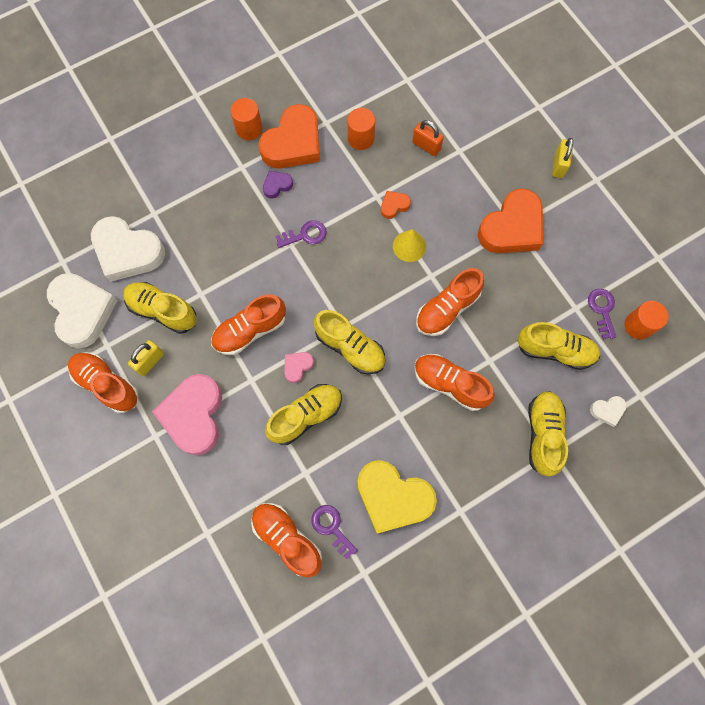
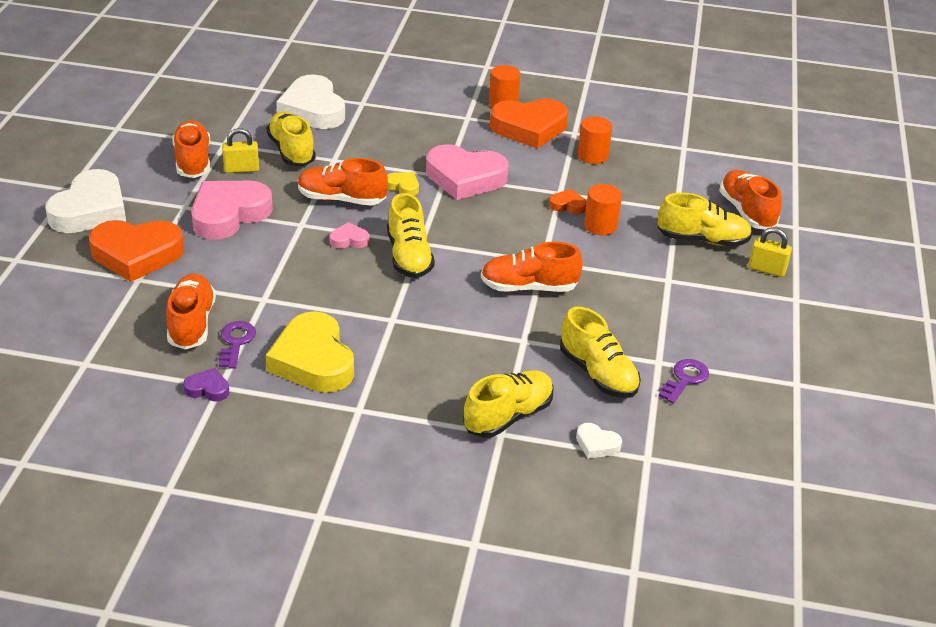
camera: 40 degrees right, 35 degrees down
(82, 311) = (234, 118): white heart -> white heart (90, 210)
(275, 280) = (403, 186): none -> yellow heart
(277, 185) = (481, 141): purple heart -> purple heart (208, 389)
(305, 235) = (465, 178): purple key -> pink heart
(306, 416) = (313, 269): yellow shoe -> yellow shoe (702, 240)
(409, 246) = (548, 234): yellow cone -> none
(426, 146) = (647, 190): orange padlock -> none
(450, 384) = (465, 330): orange shoe -> orange shoe (747, 212)
(512, 227) = (663, 278): orange heart -> orange heart (136, 254)
(558, 165) = (766, 269): yellow padlock -> yellow padlock turned 60 degrees clockwise
(638, 325) = (710, 412): orange cylinder -> orange cylinder (600, 226)

